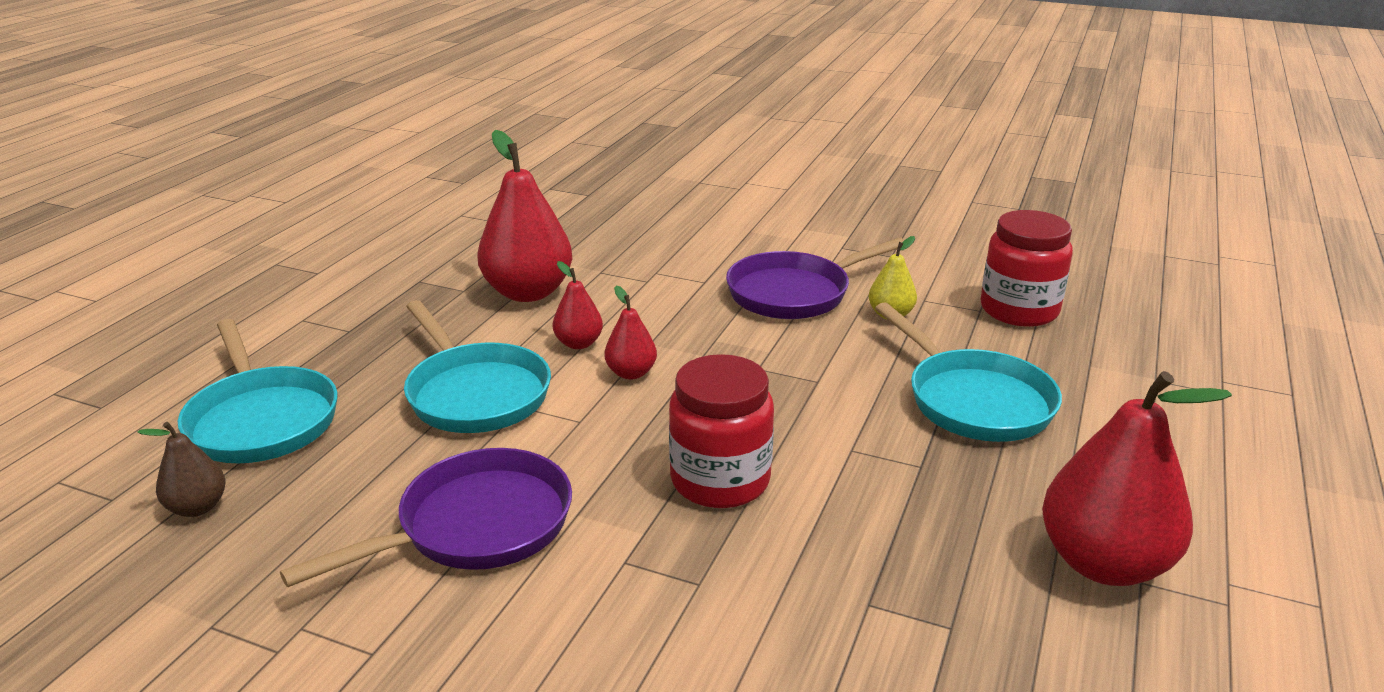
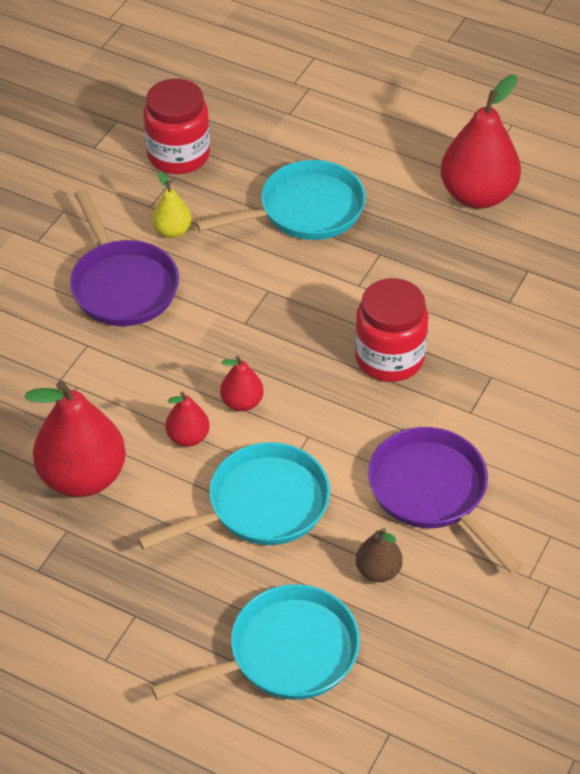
camera: 85 degrees left, 20 degrees up
(197, 507) = (403, 669): brown pear -> brown pear (378, 571)

